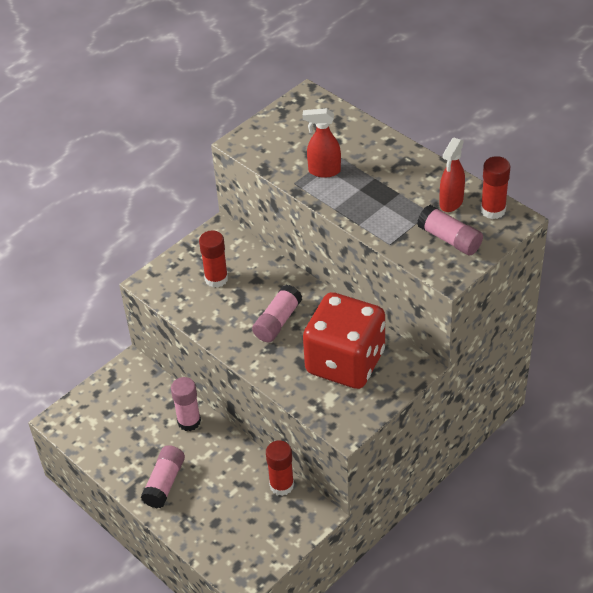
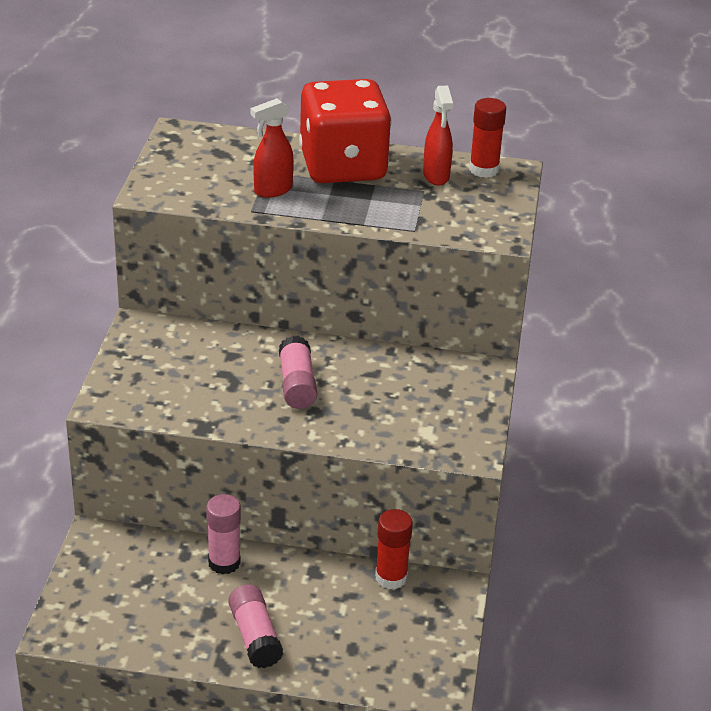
camera: 40 degrees left, 10 degrees down
(216, 279) = (184, 371): red glue stick -> none
(345, 362) = (409, 393): red dice -> red dice (343, 166)
(449, 239) = (469, 206): pink glue stick -> none

